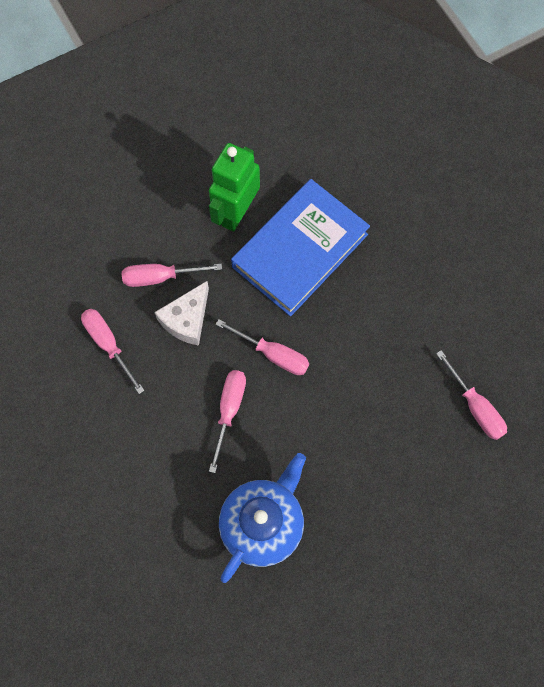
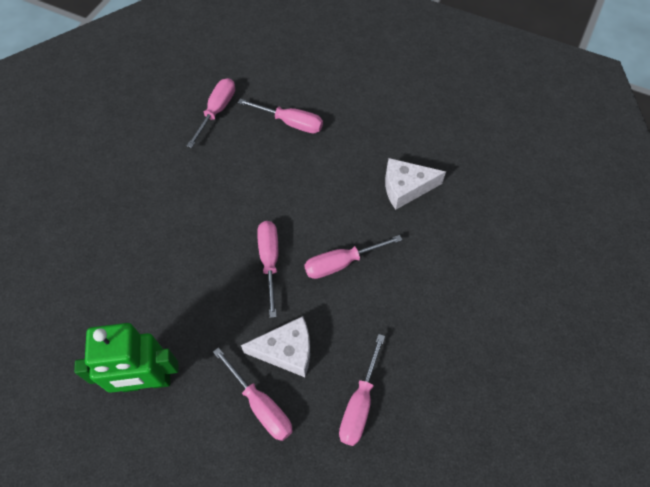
camera: 125 degrees left, 10 degrees down
(263, 524) = (406, 188): blue teapot -> white cheese
(300, 250) = (155, 300): blue book -> none
(414, 468) = (291, 123): none -> pink screwdriver

